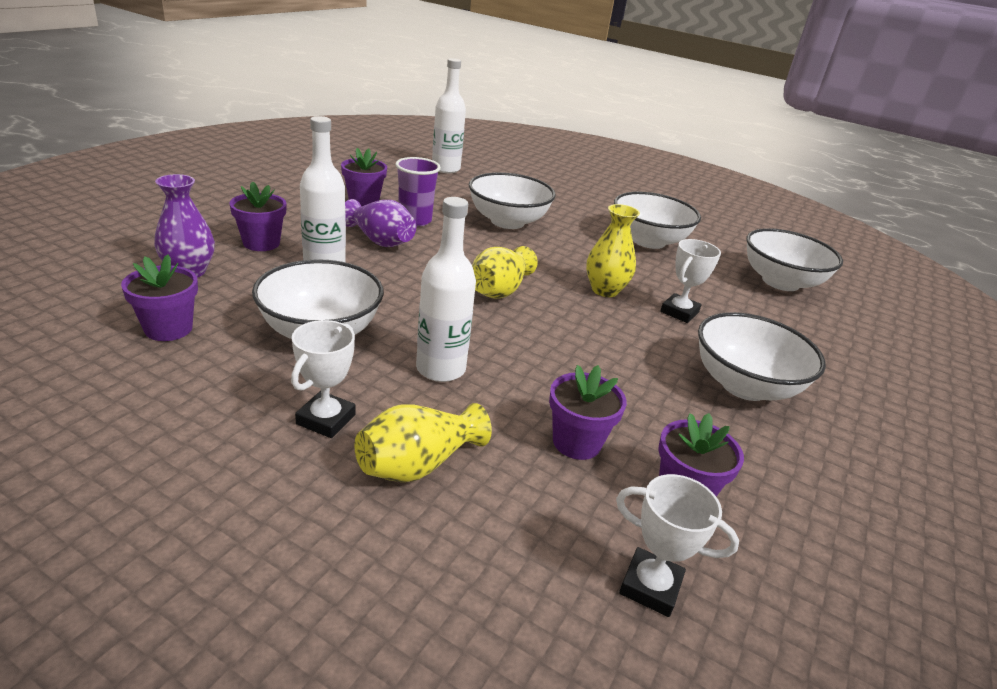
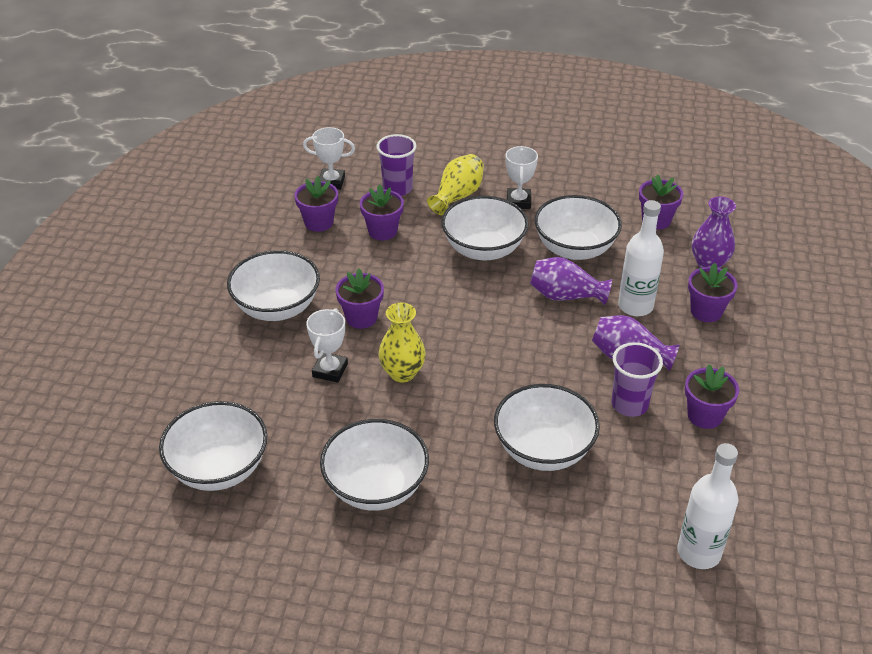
camera: 165 degrees right, 10 degrees up
(387, 295) = (565, 296): none -> purple vase
(440, 369) = (483, 249): white bottle -> white bowl
(499, 290) = (489, 335): yellow vase -> none
(518, 520) = (397, 188): none -> purple cup
(637, 344) = (361, 317): none -> purple flower pot

